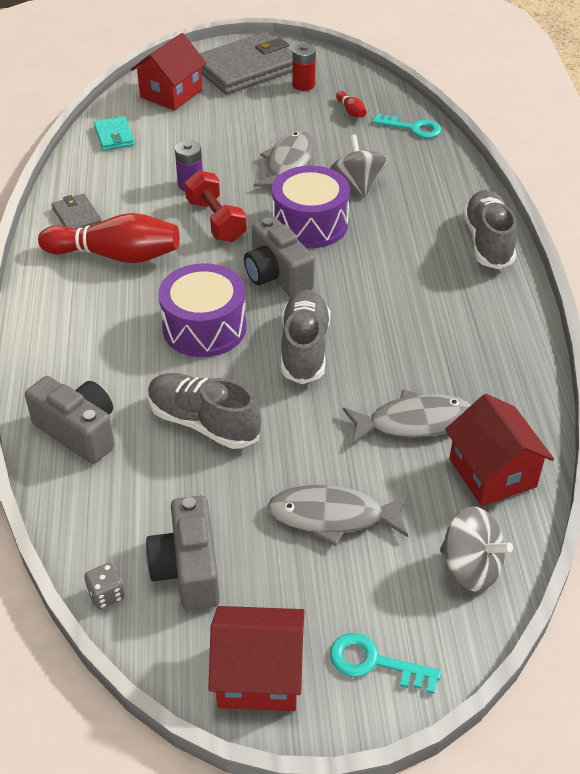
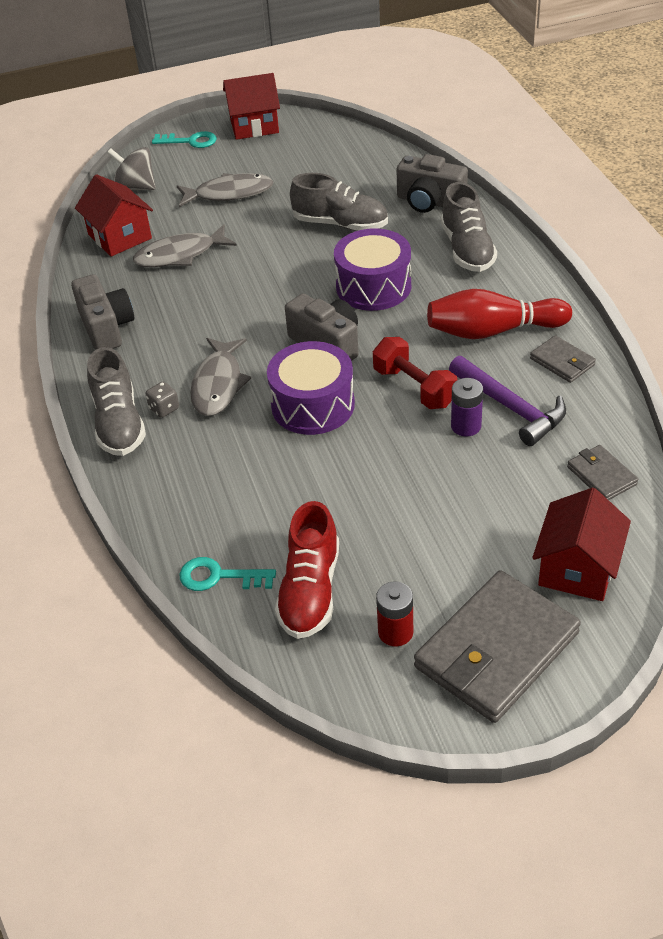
camera: 170 degrees right, 0 degrees up
(106, 594) = (357, 136): grey dice -> grey dice (164, 408)
(114, 136) = (601, 475): turquoise wallet -> grey wallet
(146, 191) = (510, 407): none -> purple hammer
(188, 569) = (314, 154): grey camera -> grey camera (106, 327)
(288, 163) = (365, 480): grey fish -> grey fish (218, 384)
(304, 348) = (280, 288): grey shoe -> grey shoe (467, 249)
(351, 111) = (310, 590): red bowling pin -> red shoe
(357, 185) = (273, 467): grey spinning top -> none

